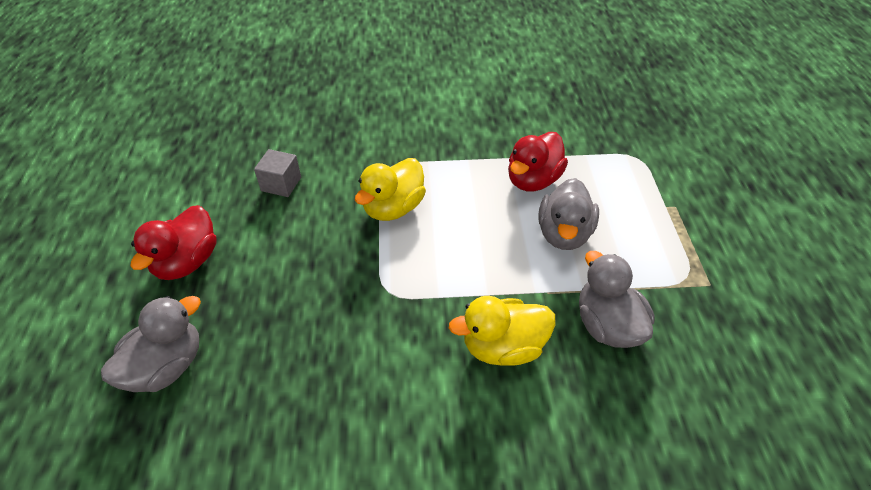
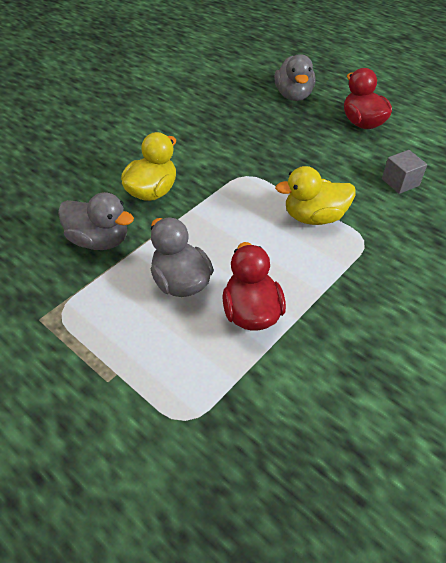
camera: 135 degrees right, 0 degrees up
(393, 208) = (314, 217): yellow duck -> yellow duck turned 90 degrees counterclockwise

